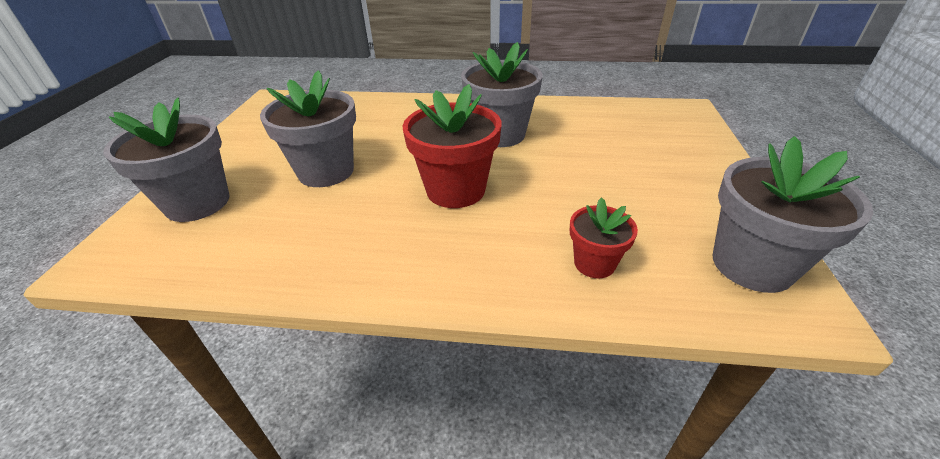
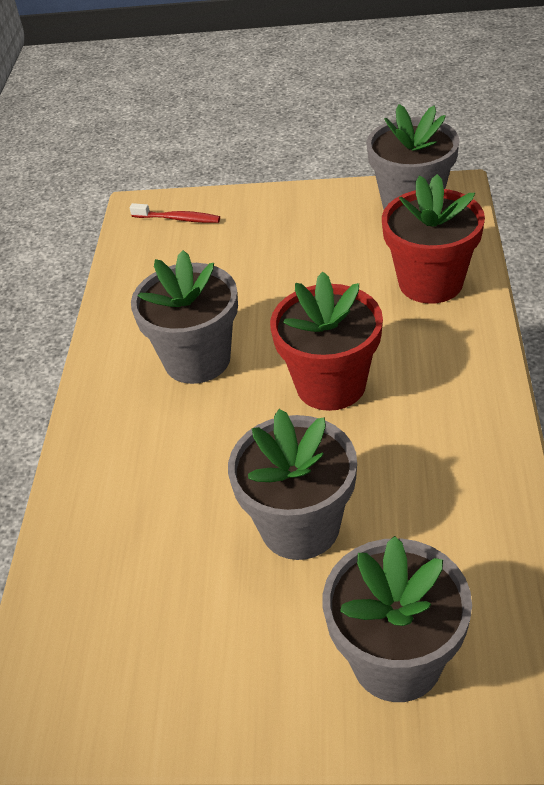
camera: 90 degrees left, 5 degrees up
(594, 263) = (430, 282): red flower pot -> red flower pot, size x1.79
(677, 124) = (178, 219): none -> red toothbrush

